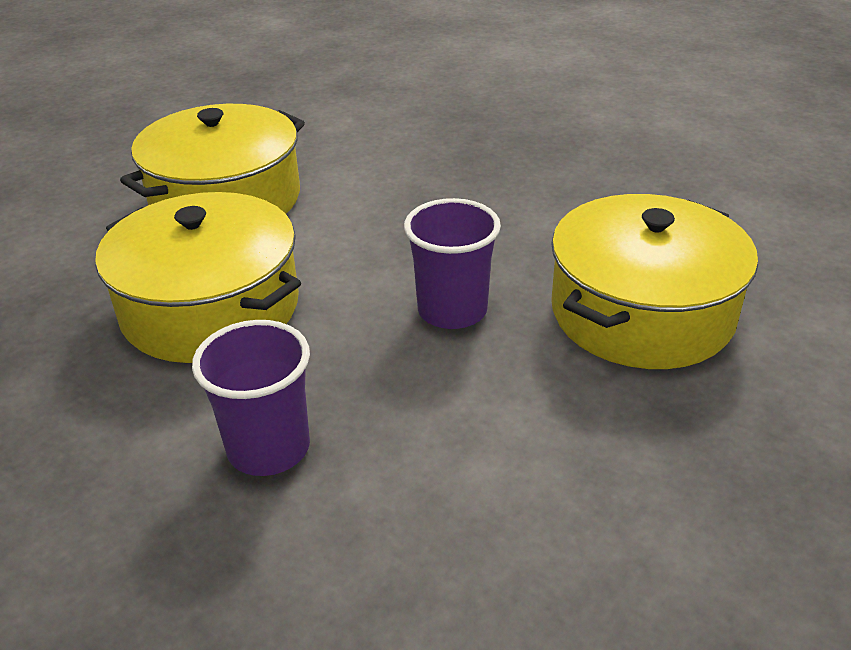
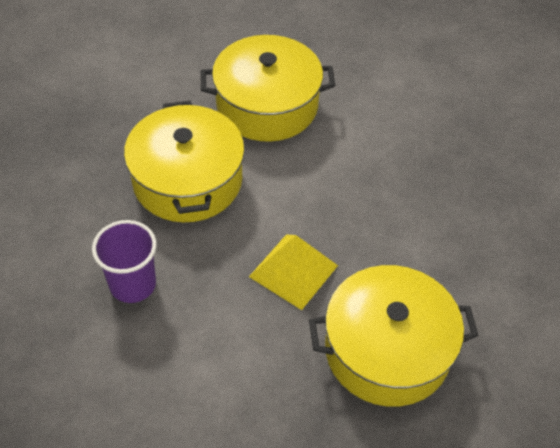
camera: 40 degrees right, 15 degrees up
(452, 310) = (293, 271): purple cup -> yellow pyramid

